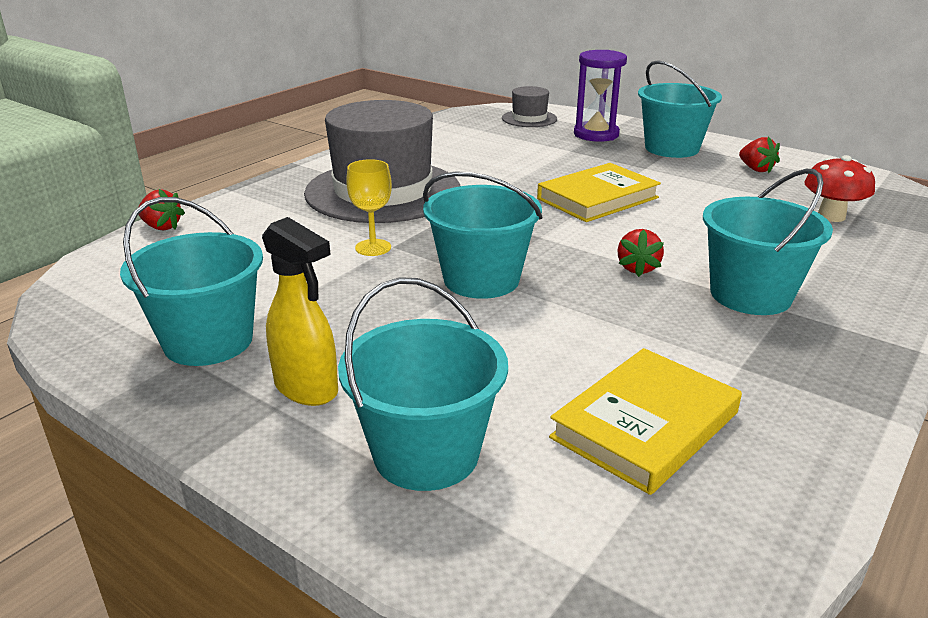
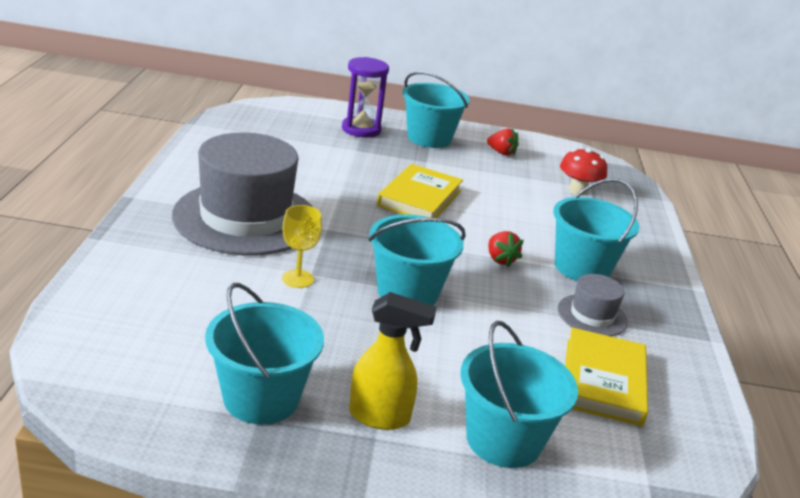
camera: 35 degrees left, 0 degrees up
(162, 227) = (80, 294): red strawberry -> none
(529, 118) = (291, 116): grey hat -> grey hat (592, 315)

